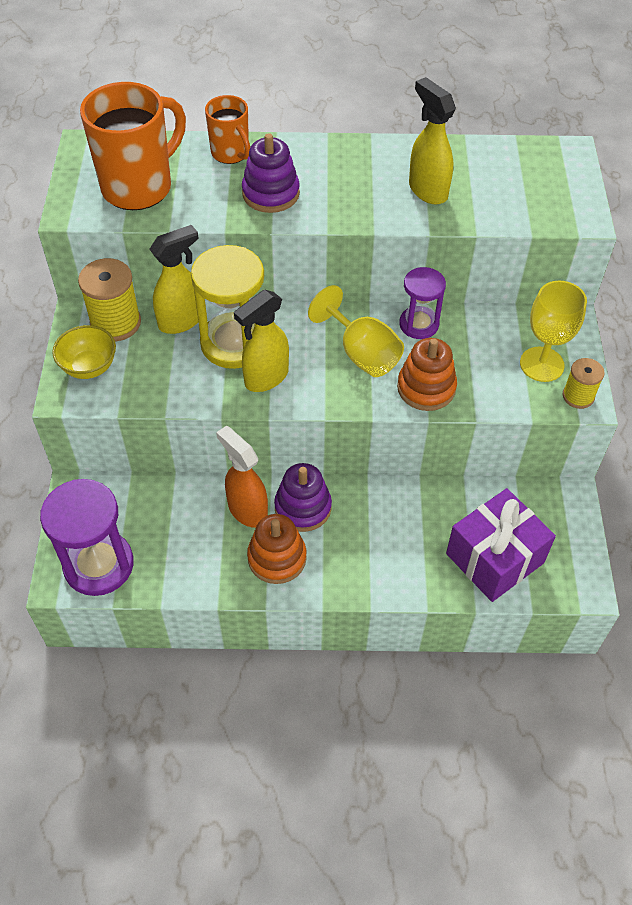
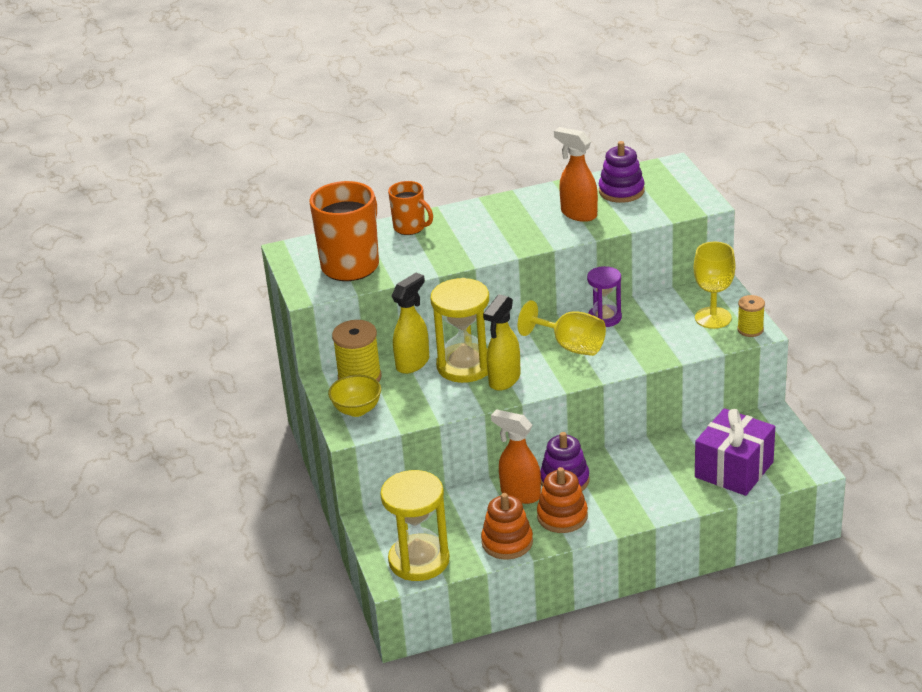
camera: 15 degrees left, 20 degrees down
(99, 565) = (419, 560): purple hourglass -> yellow hourglass
(270, 193) = (458, 244): purple stacking toy -> purple stacking toy (621, 191)
(426, 388) = (633, 354): orange stacking toy -> orange stacking toy (507, 542)
(427, 190) = (578, 214): yellow spray bottle -> orange spray bottle

